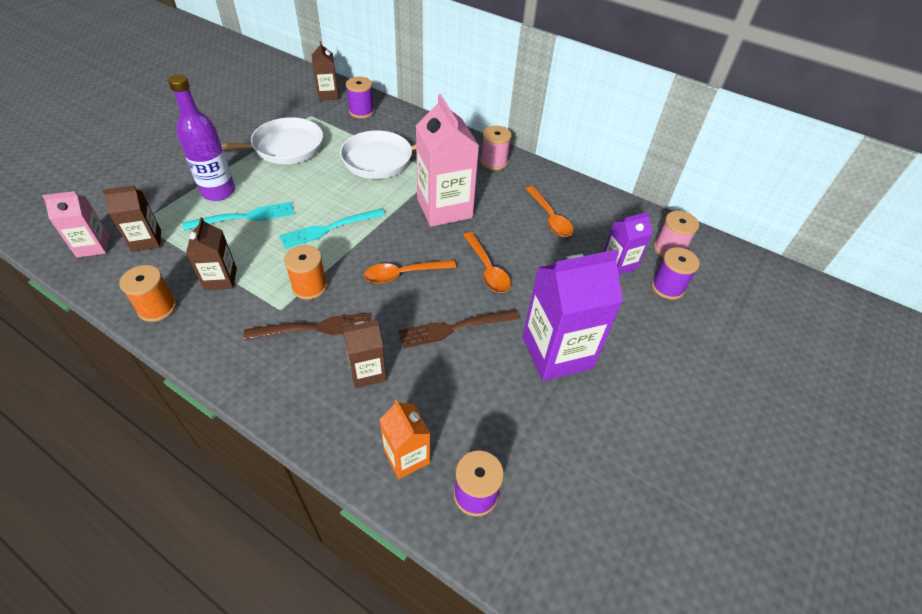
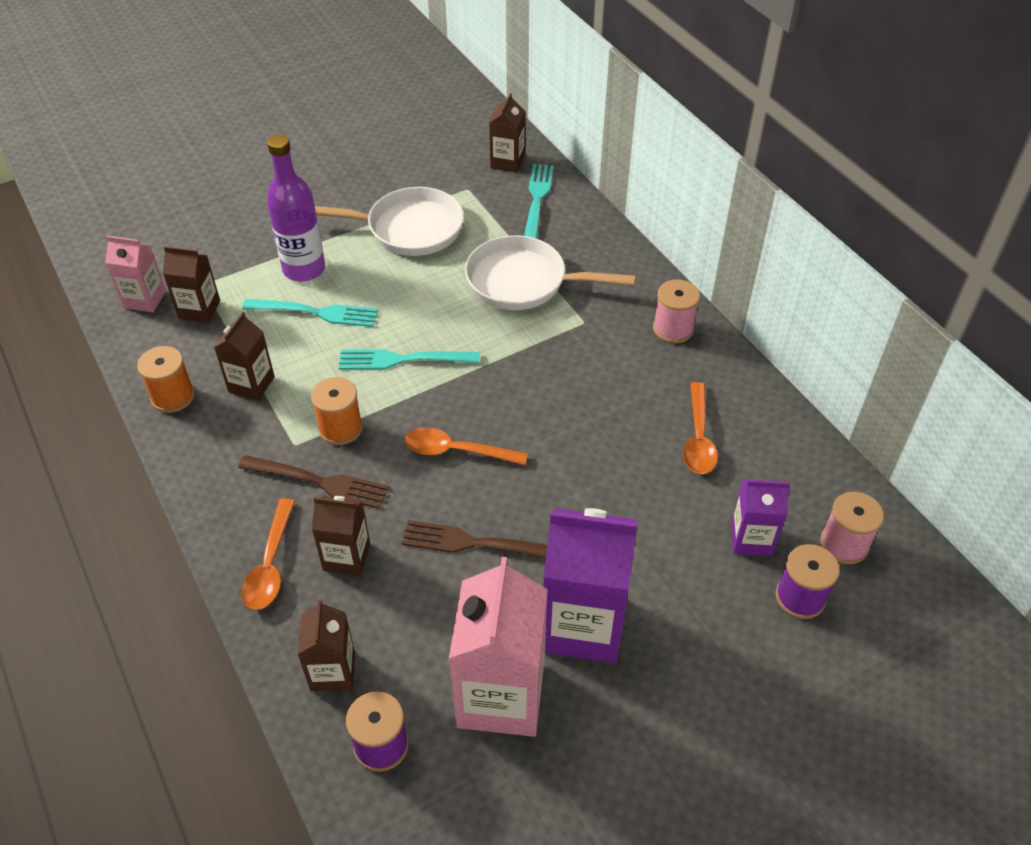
camera: 30 degrees right, 0 degrees up
(361, 111) = (537, 200): purple spool -> turquoise fork
(406, 457) = (332, 671): orange carton -> brown carton
(444, 208) = (562, 377): pink carton -> pink carton (501, 695)
(487, 269) = (565, 482): orange spoon -> orange spoon (270, 565)

